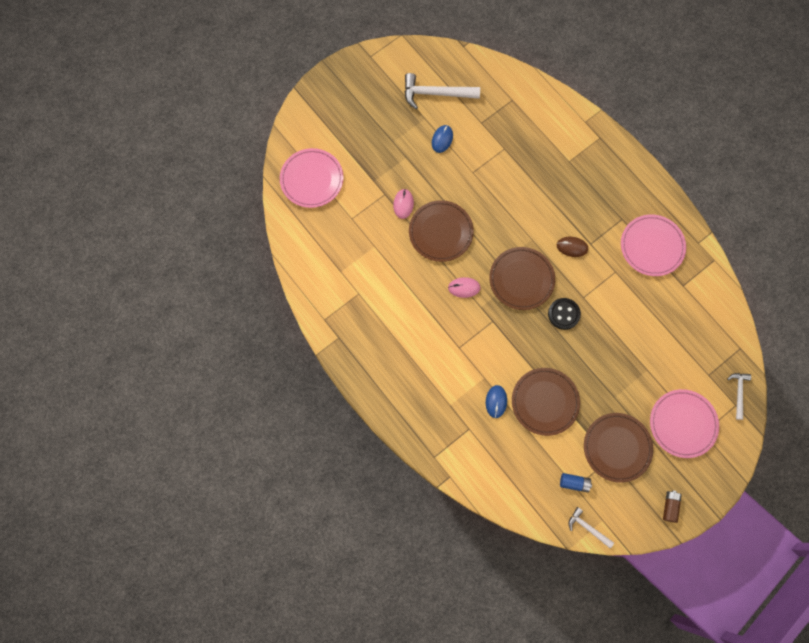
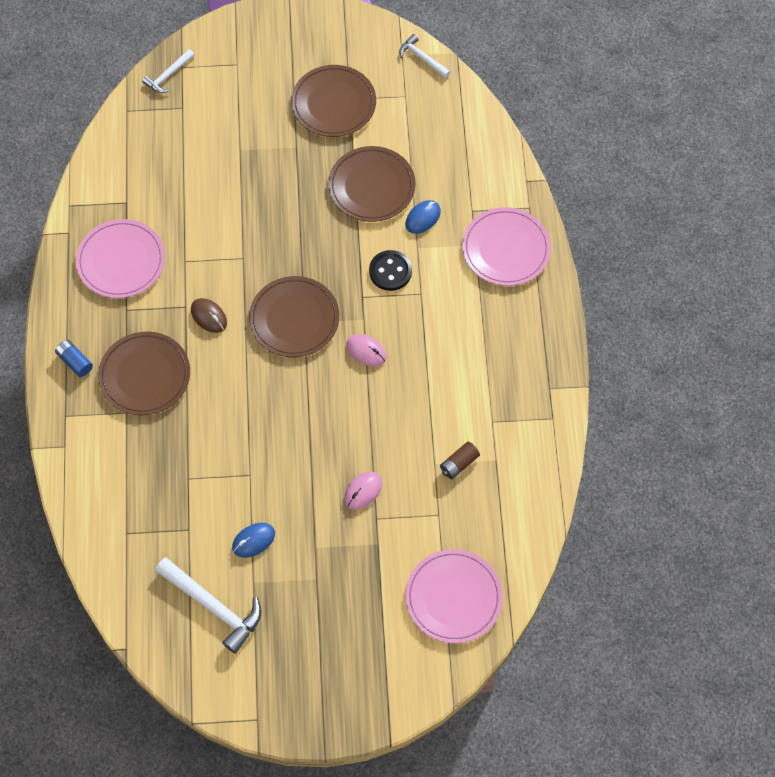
camera: 145 degrees left, 10 degrees down
(441, 232) = (344, 429): brown plate -> brown plate (145, 375)
(563, 314) = (279, 255): black button -> black button (390, 271)
(574, 483) = (403, 100): blue battery -> blue battery (75, 362)
(587, 527) = (422, 58): white hammer -> white hammer turned 150 degrees clockwise
(670, 506) = (327, 27): brown battery -> brown battery (459, 464)
(683, 424) = (249, 83): pink plate -> pink plate (506, 249)

